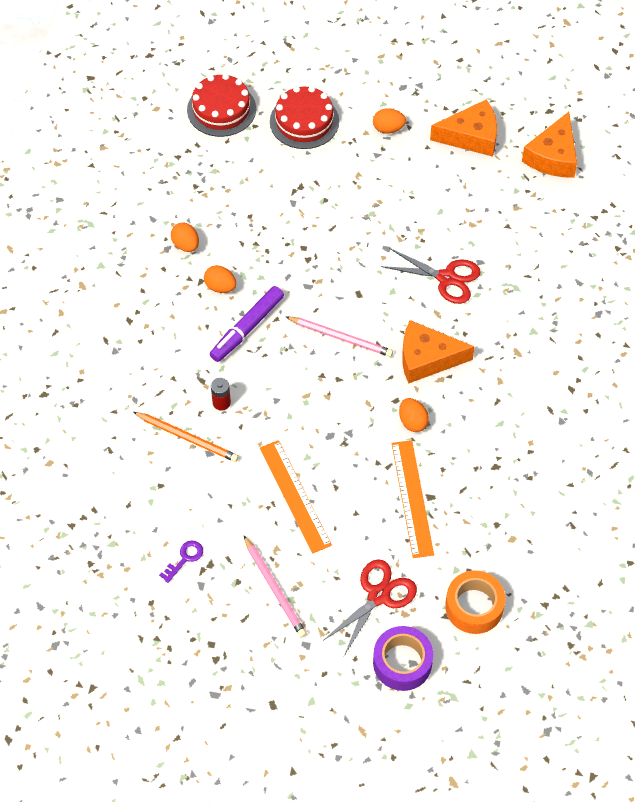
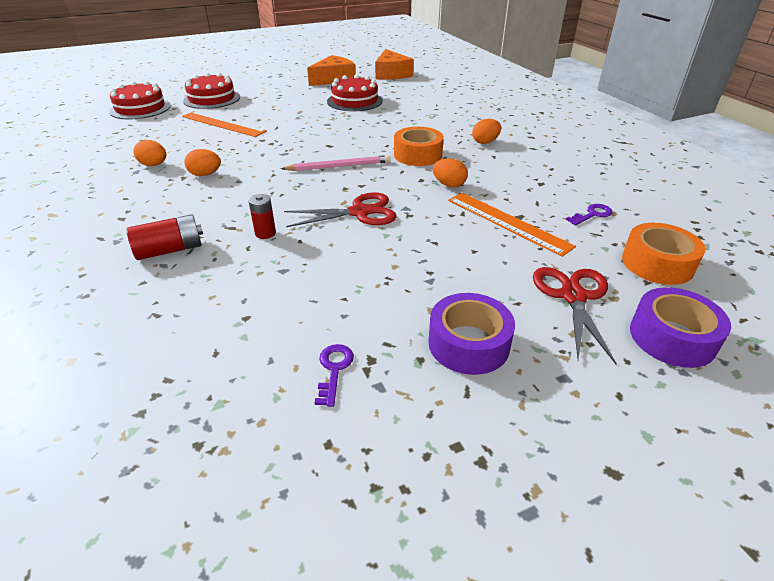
camera: 35 degrees left, 20 degrees down
(146, 384) = (170, 250): none -> red battery
(187, 438) = (249, 269): orange pencil -> none
(247, 328) = (251, 186): purple marker -> none
(275, 588) = (468, 344): pink pencil -> purple tape
(295, 496) = (404, 263): orange ruler -> orange ruler (223, 124)
(388, 129) = (276, 88): orange egg -> orange egg (485, 142)
(427, 358) = (418, 155): orange cheese -> orange tape
(446, 278) = (385, 123): red scissors -> red scissors (359, 212)
(453, 209) = (354, 101): none -> red cake
(491, 530) = (592, 214): none -> purple key

